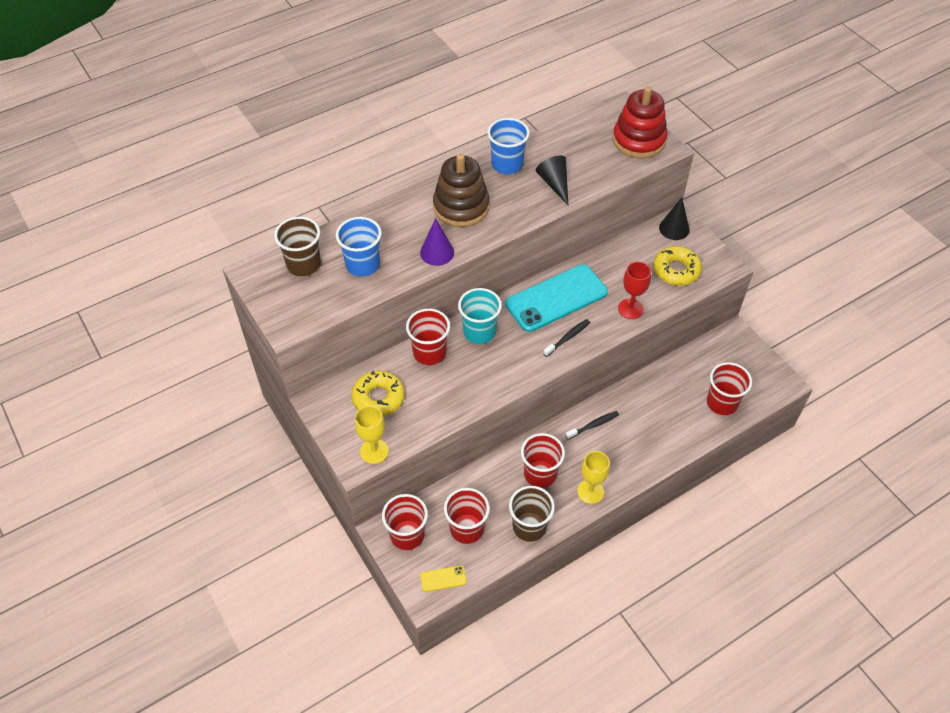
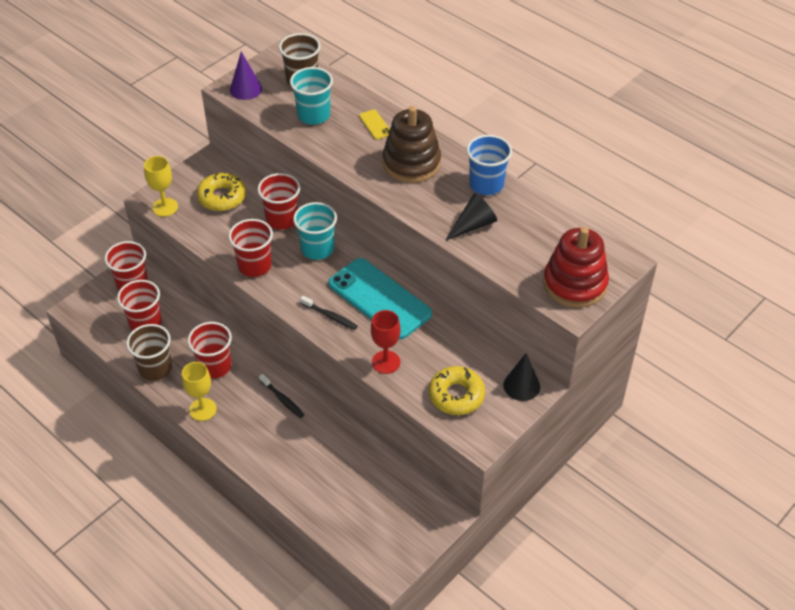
camera: 75 degrees right, 5 degrees down
(362, 265) = (313, 115): blue cup -> turquoise cup
(437, 252) = (345, 159): purple cone -> purple cone (246, 89)
(443, 578) = (93, 318): yellow phone -> yellow phone (375, 125)
(722, 403) = (342, 512): red cup -> red cup (254, 266)

